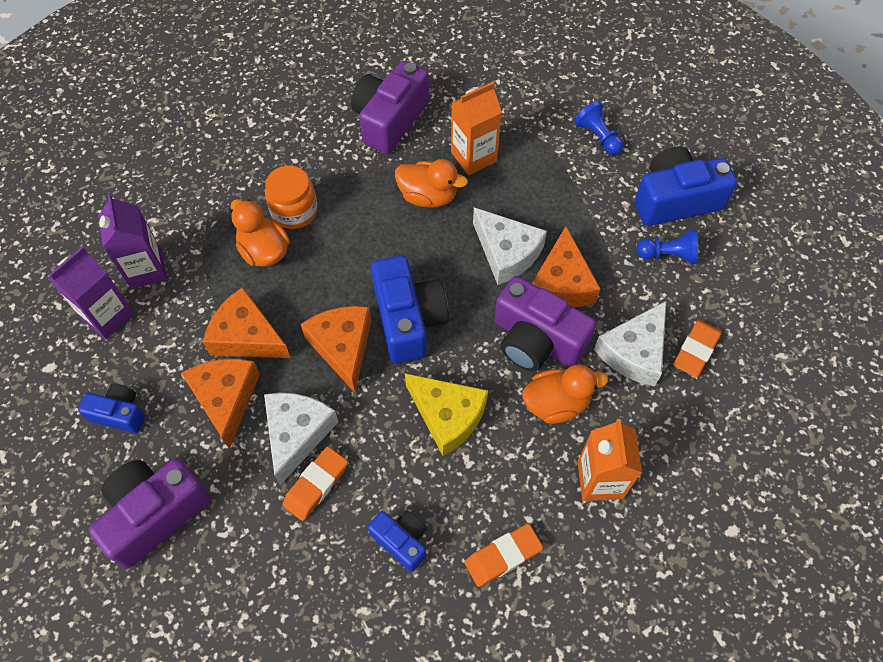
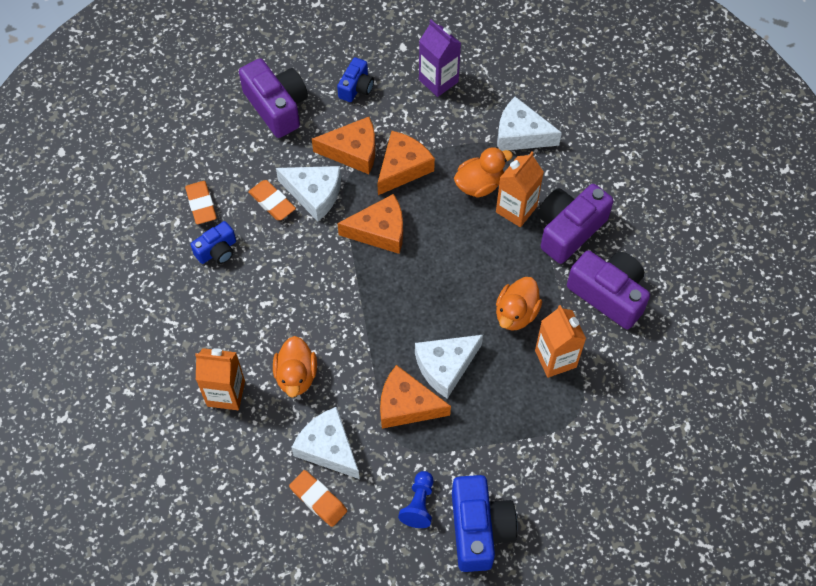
camera: 100 degrees right, 0 degrees up
(146, 269) = (476, 105): purple carton -> none
(188, 218) = (520, 134): none -> white cheese
(294, 211) = (516, 209): orange jar -> orange carton
(408, 319) = (394, 280): blue camera -> none
(447, 416) = (304, 295): yellow cheese -> none
(503, 556) = (187, 314): orange eraser -> orange eraser (201, 205)
(536, 340) = (356, 373): purple camera -> purple camera (568, 230)
(598, 137) = (566, 476): blue pawn -> none

